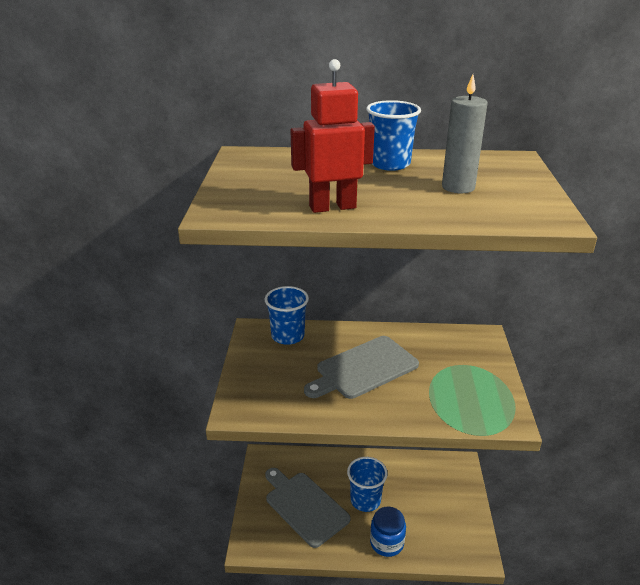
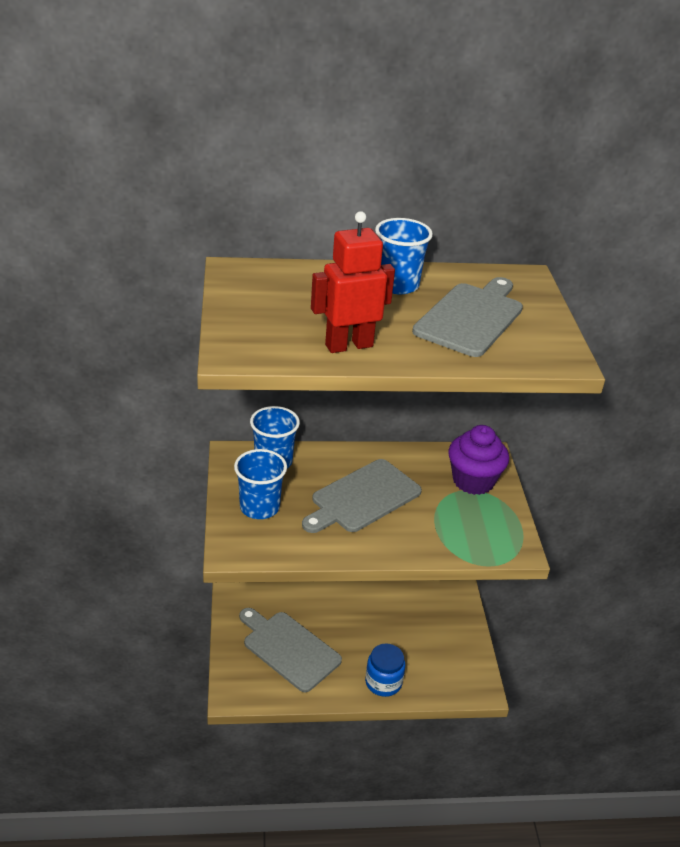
camera: 10 degrees left, 5 degrees up
(365, 500) = (356, 638): blue cup -> blue cup (259, 507)
(458, 187) = (471, 317): grey candle -> grey cutting board
(468, 357) = (473, 481): none -> purple cupcake

